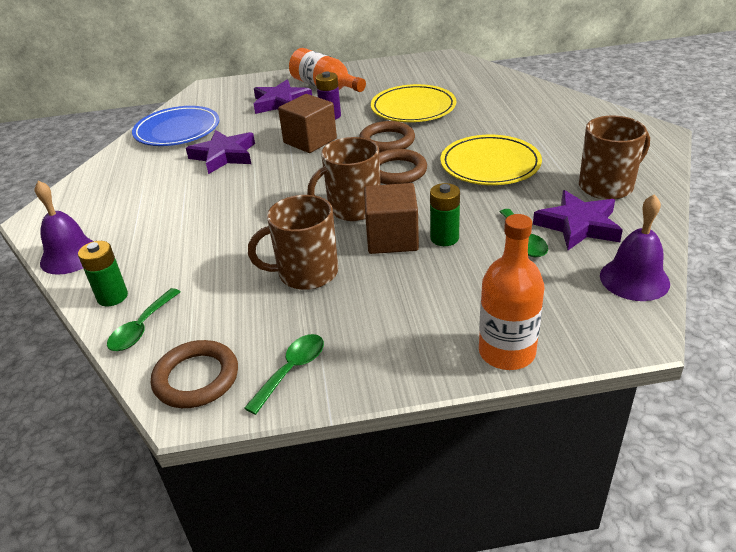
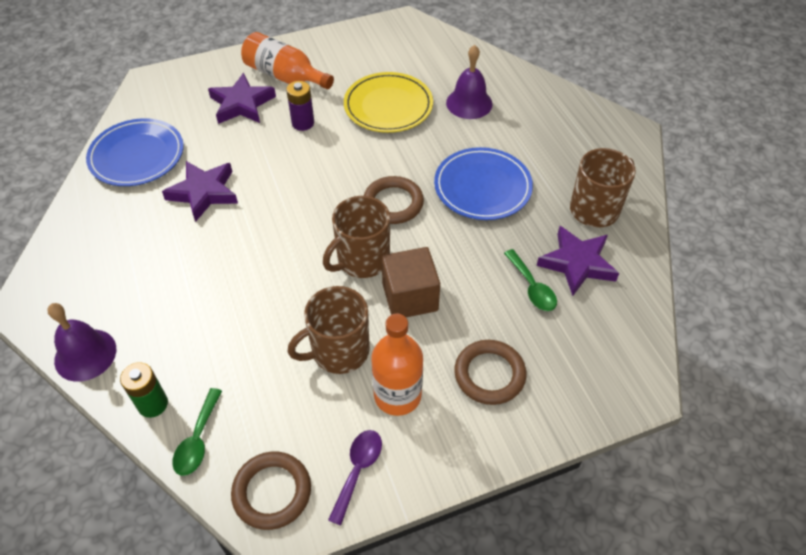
camera: 15 degrees left, 15 degrees up
(291, 370) = (358, 471): green spoon -> purple spoon
(310, 141) = (291, 163): brown cube -> none
(387, 141) = (372, 159): brown ring -> brown ring (489, 374)
(444, 238) = (459, 292): green battery -> none
(490, 165) = (482, 187): yellow plate -> blue plate
(506, 352) = (540, 423): orange bottle -> orange bottle (397, 395)
(634, 279) = (633, 325): purple bell -> purple bell (469, 103)

